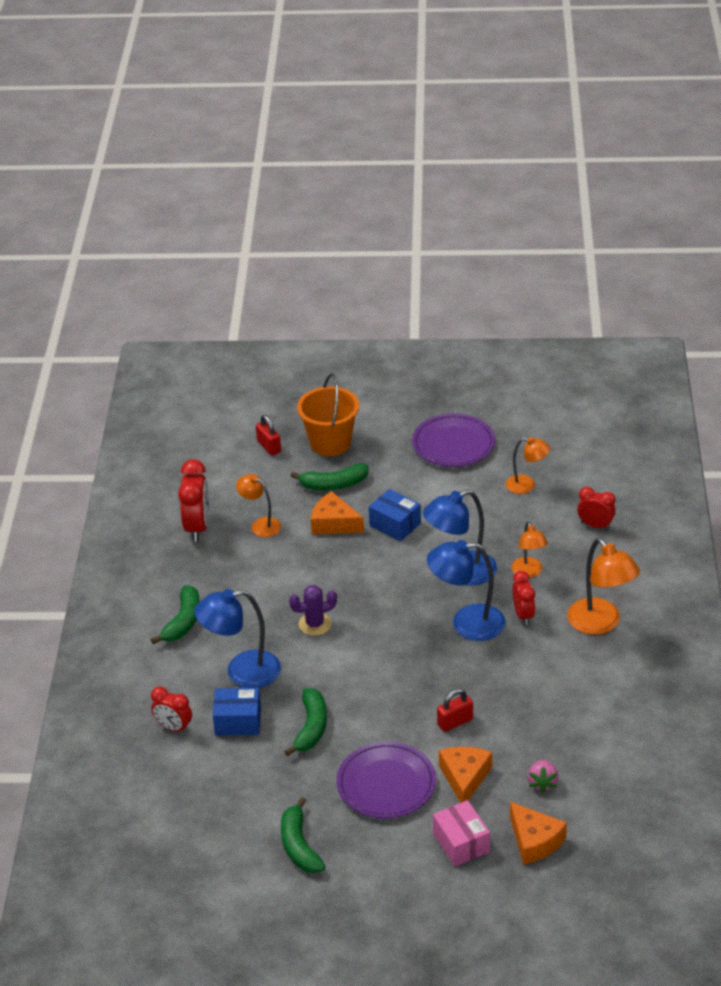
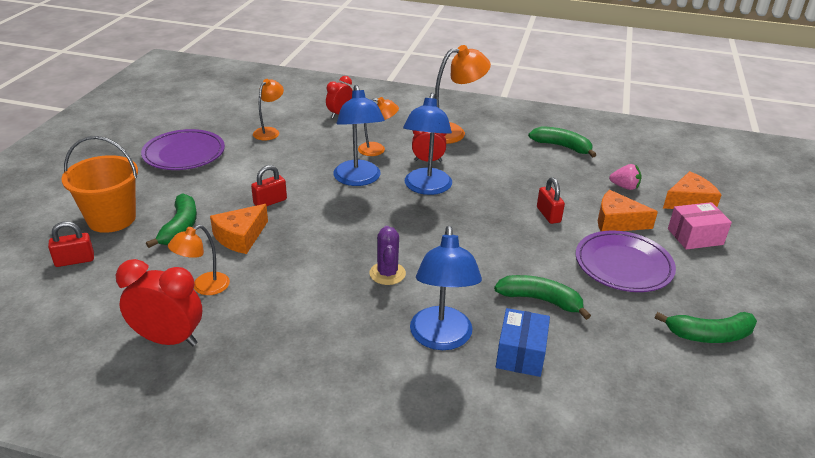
camera: 80 degrees left, 5 degrees down
(173, 727) = (520, 413): red clock -> none
(183, 622) = (334, 377): green banana -> green banana (562, 146)
(395, 524) = (270, 202): blue box -> red padlock

